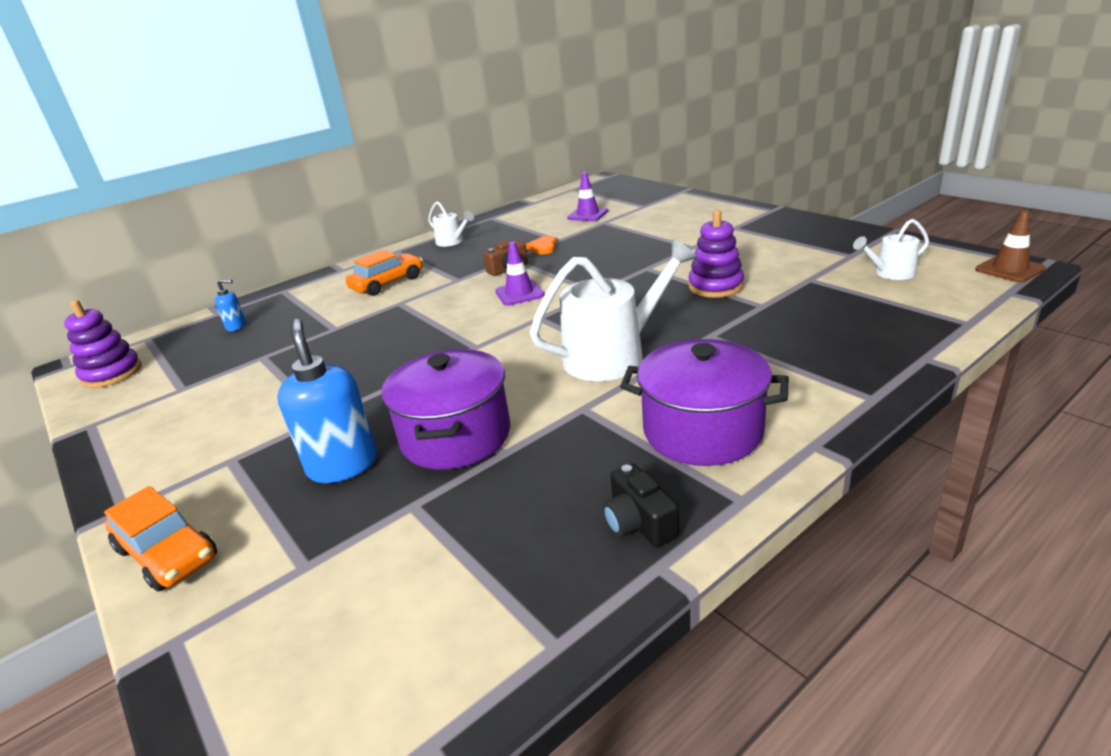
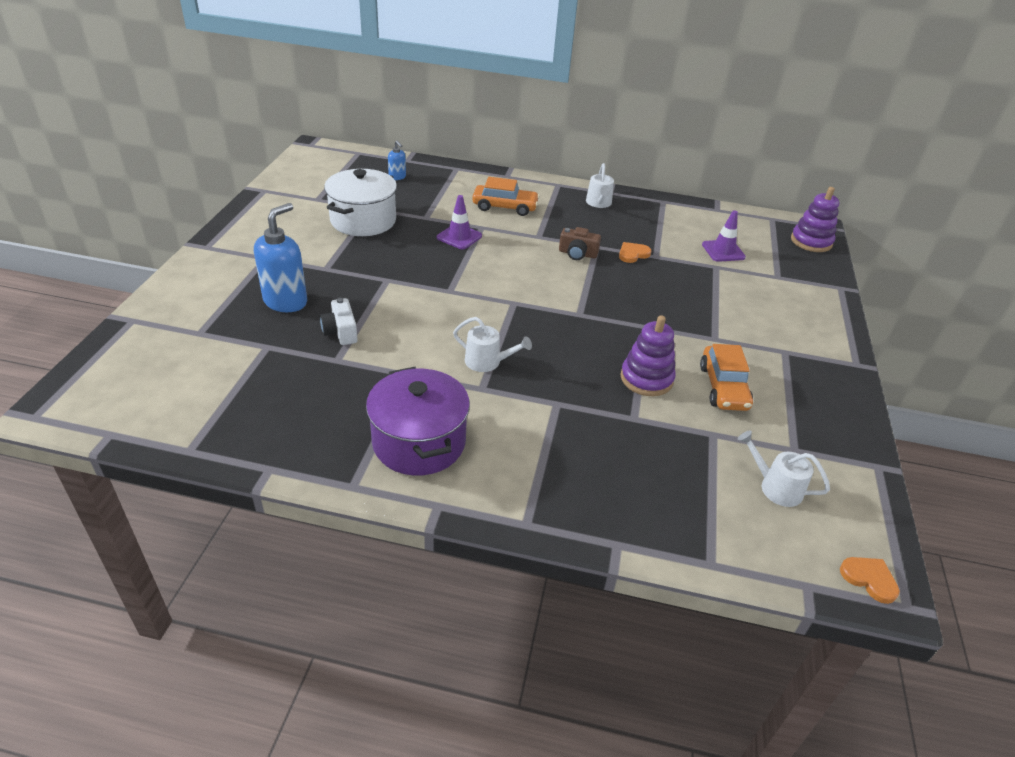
camera: 45 degrees right, 10 degrees up
(112, 373) = (314, 165): purple stacking toy -> purple stacking toy (811, 241)
(168, 553) = (184, 282): orange car -> orange car (723, 387)
(276, 367) = (363, 220): none -> white pot
(456, 436) = (341, 332): purple pot -> white camera
(519, 293) = (542, 276): purple traffic cone -> purple traffic cone (459, 237)
(613, 355) = (487, 362): white watering can -> white watering can, size x0.53
(639, 522) = (303, 446): black camera -> none
(1009, 269) = (869, 579): brown traffic cone -> orange heart

